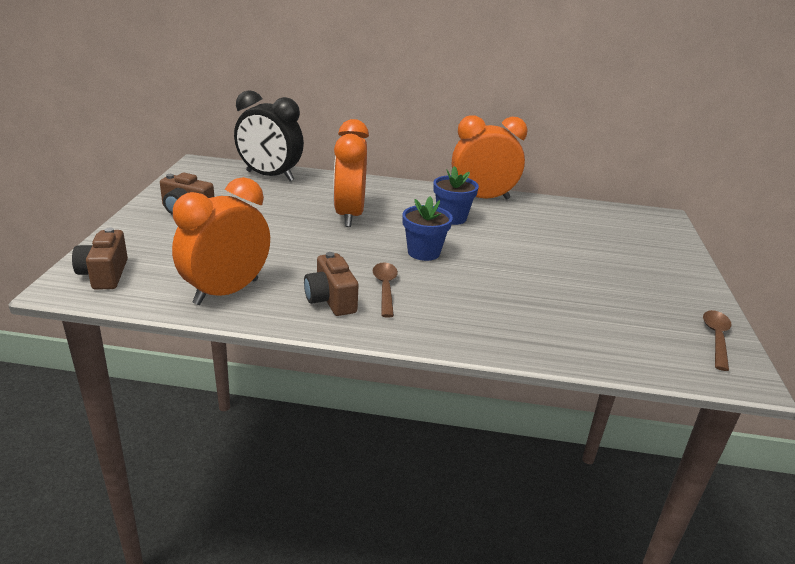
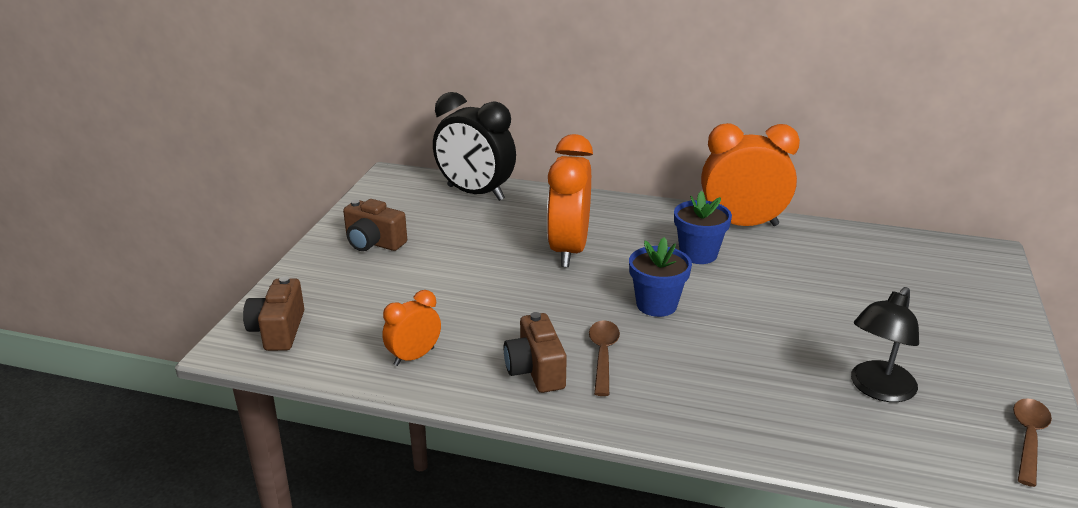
camera: 10 degrees right, 0 degrees up
(226, 292) = (414, 356): orange clock -> orange clock, size x0.53
(601, 308) = (877, 389): none -> black lamp

